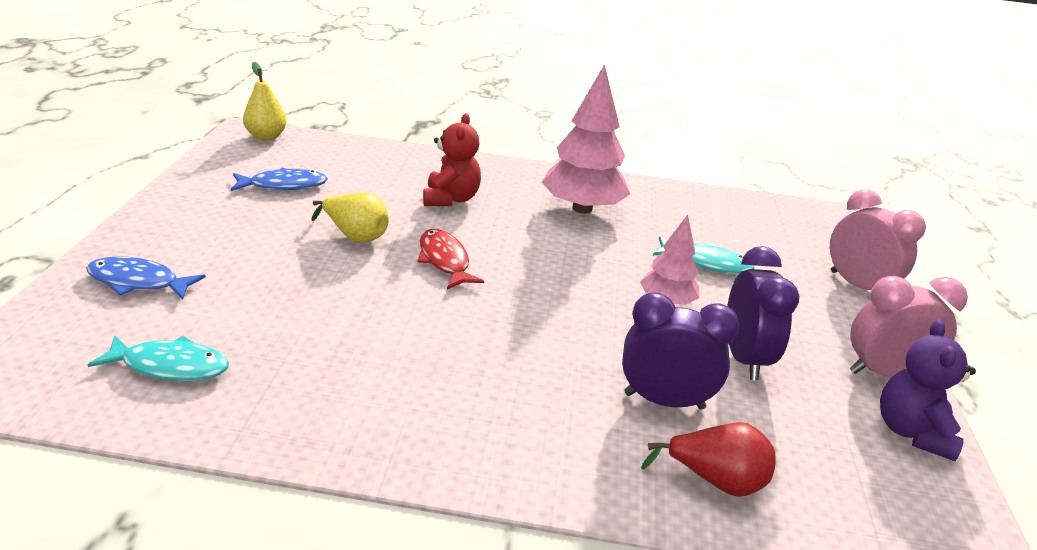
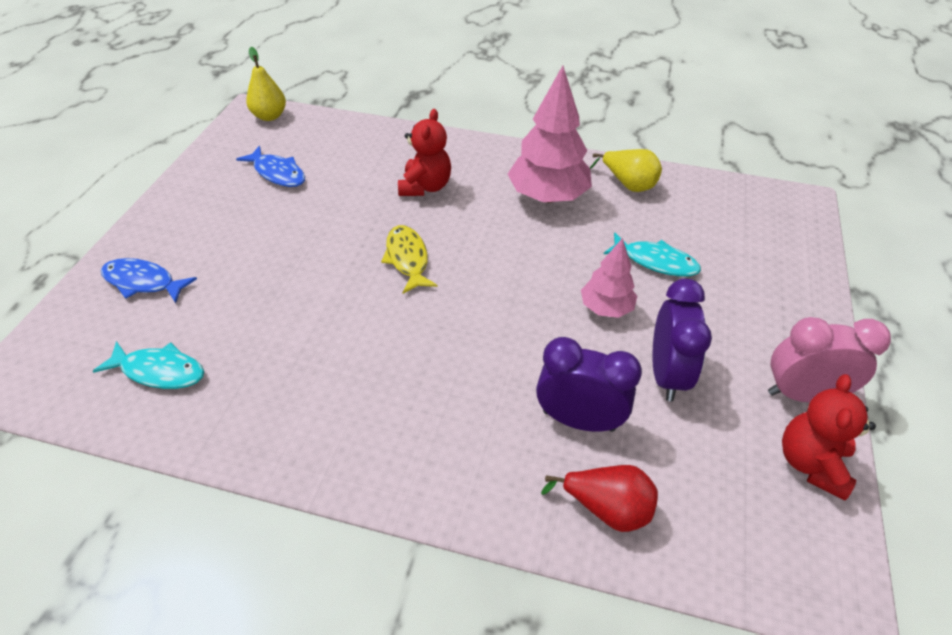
camera: 10 degrees right, 15 degrees up
(284, 185) = (277, 173): blue fish -> blue fish turned 45 degrees clockwise
(355, 236) = (332, 231): yellow pear -> yellow pear (628, 184)
(445, 260) = (407, 259): red fish -> yellow fish
(857, 286) = (803, 290): pink clock -> none
(911, 431) = (811, 463): purple teddy bear -> red teddy bear

